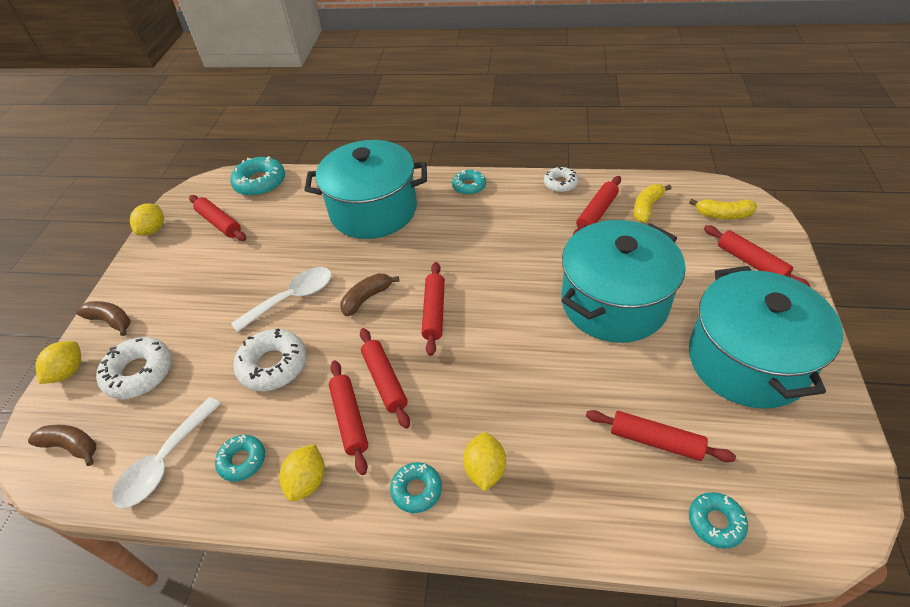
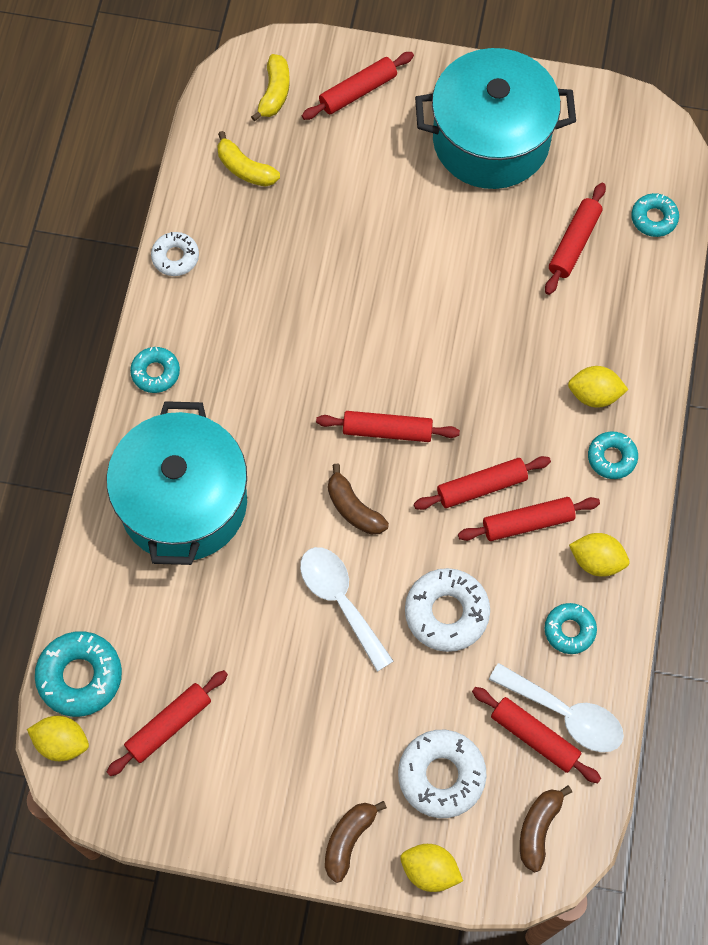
camera: 90 degrees left, 20 degrees up
(153, 230) = (165, 827): yellow lemon -> yellow lemon (62, 743)
(596, 213) = (244, 226): red rolling pin -> red rolling pin (534, 737)
(614, 303) = (399, 240): turquoise pot -> none

